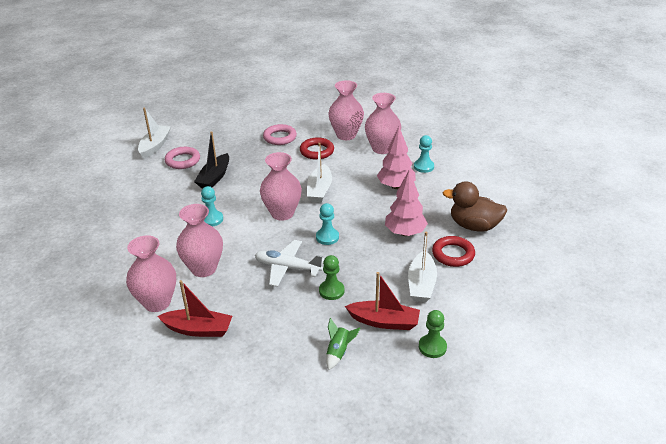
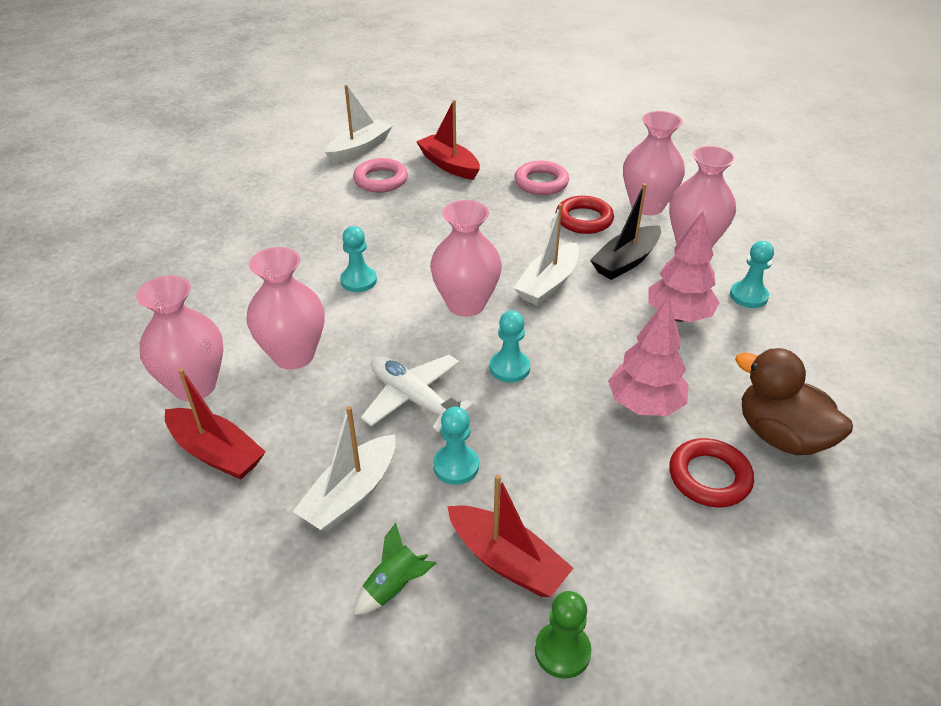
camera: 25 degrees right, 5 degrees up
(214, 177) = (406, 217): black boat -> black boat (626, 261)
(218, 141) = (449, 165): none -> red boat
(331, 291) = (456, 466): green pawn -> turquoise pawn
(421, 284) = (617, 513): white boat -> white boat (351, 494)

